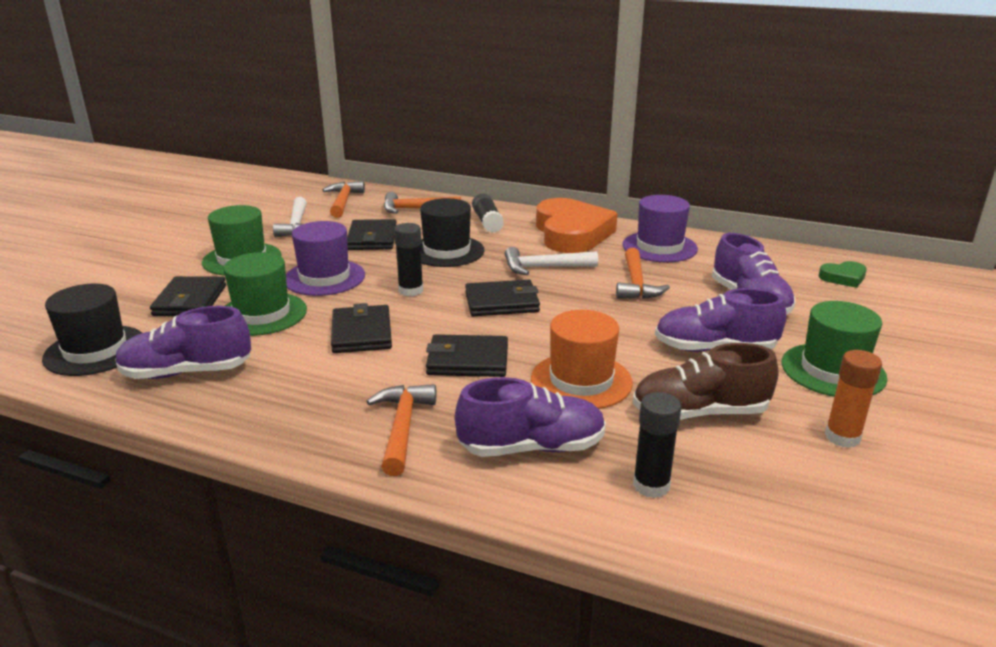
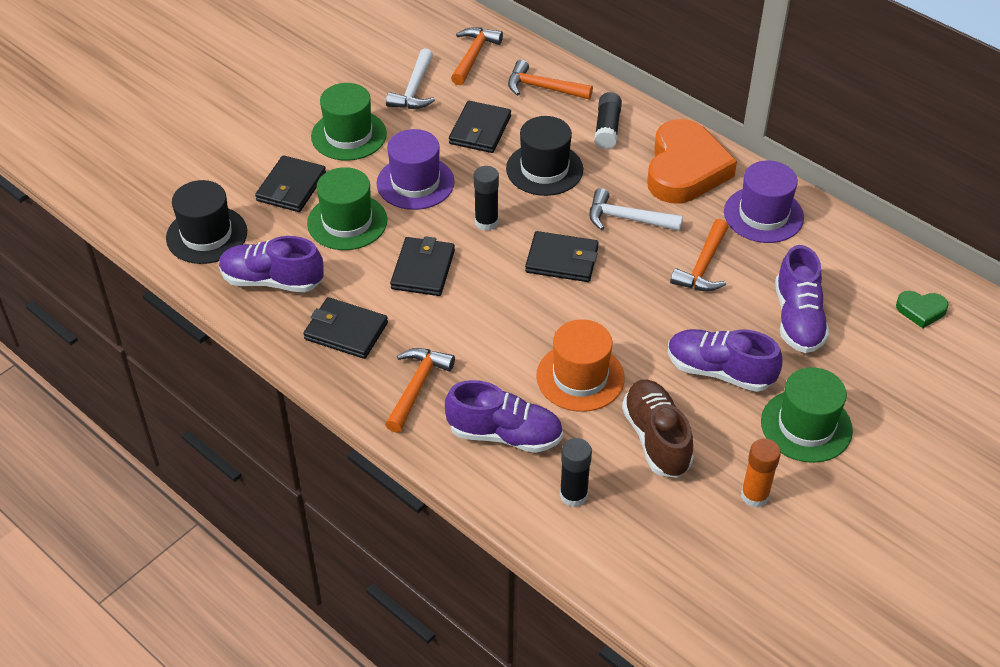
camera: 20 degrees right, 20 degrees up
(467, 360) = (498, 327): black wallet -> black wallet (346, 331)
(699, 413) = (656, 439): brown shoe -> brown shoe turned 60 degrees clockwise

